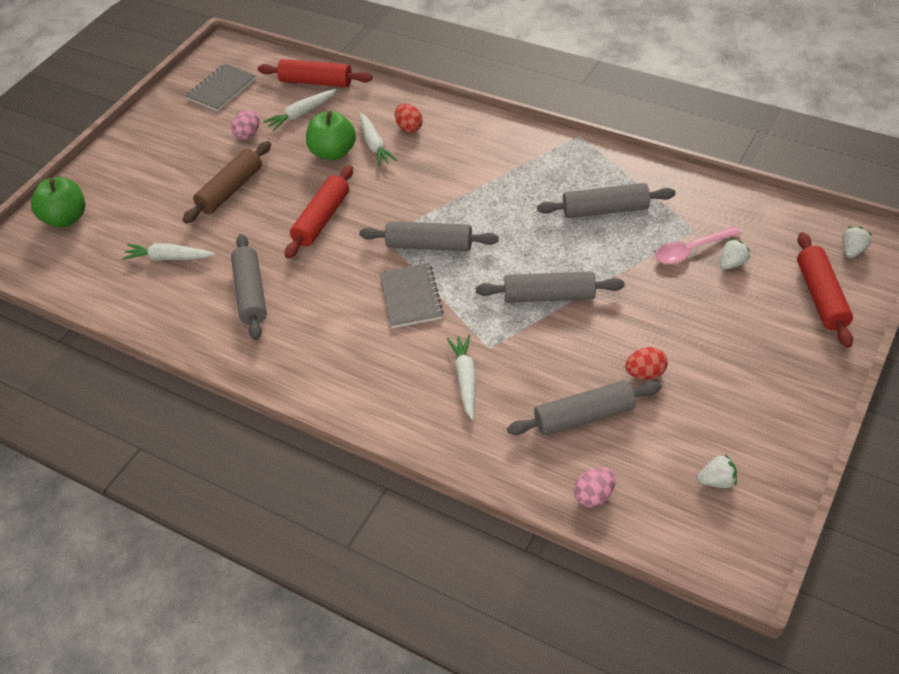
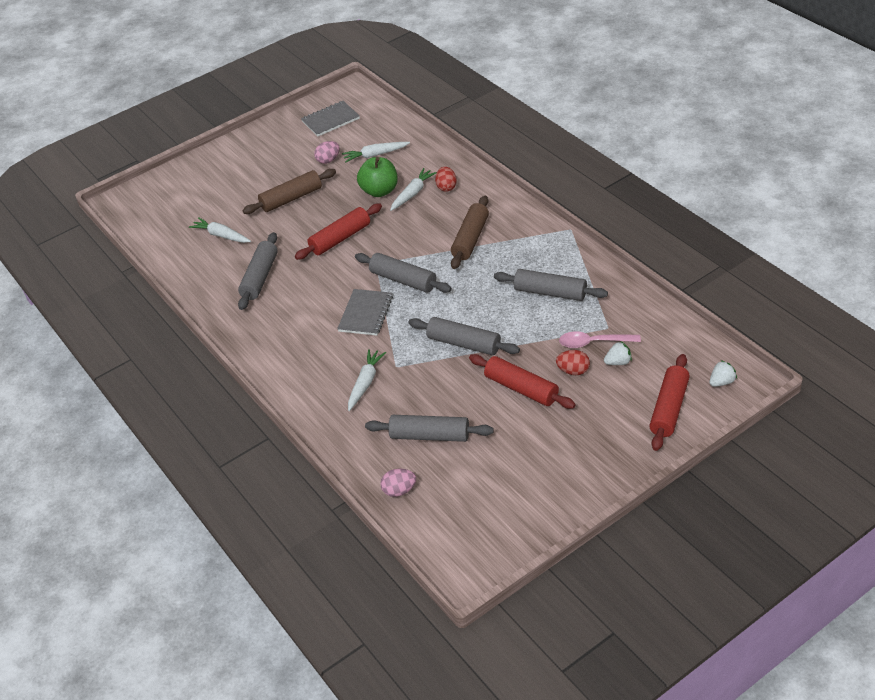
camera: 25 degrees right, 5 degrees down
(66, 218) = (172, 187): green apple -> none
(316, 82) = (401, 133): red rolling pin -> red rolling pin (521, 388)
(375, 145) = (413, 194): white carrot -> white carrot turned 150 degrees counterclockwise
(476, 177) = (470, 239): none -> brown rolling pin
(645, 373) = (494, 420): red egg -> red egg (573, 371)
(717, 481) = (492, 511): white strawberry -> none

